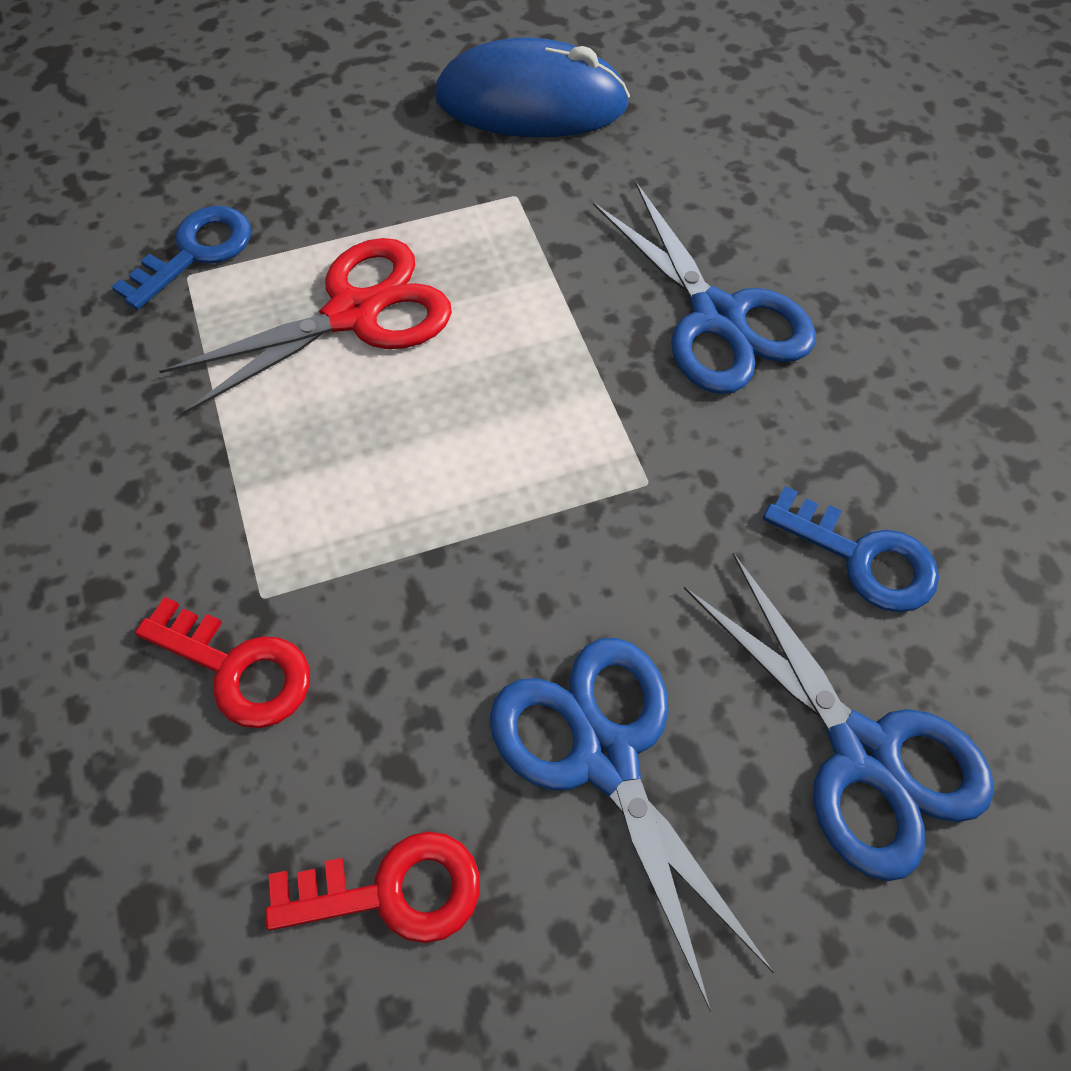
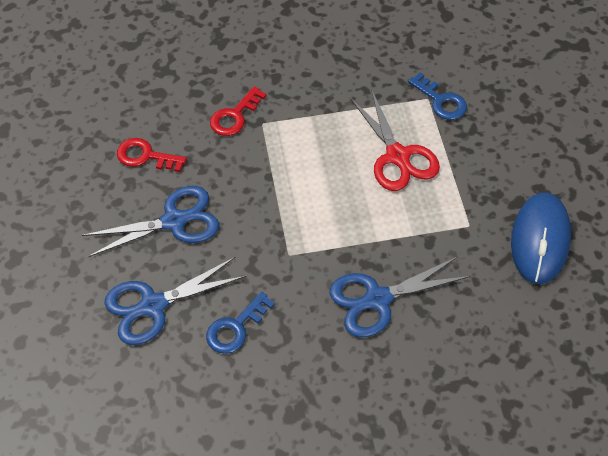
camera: 100 degrees right, 5 degrees down
(392, 891) = (145, 156): red key -> red key turned 105 degrees clockwise

